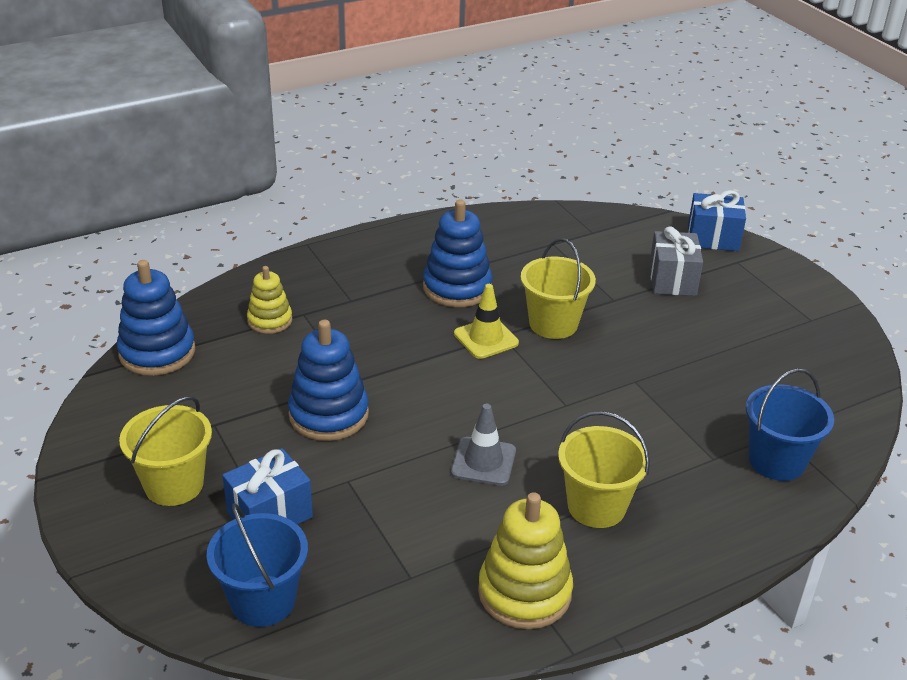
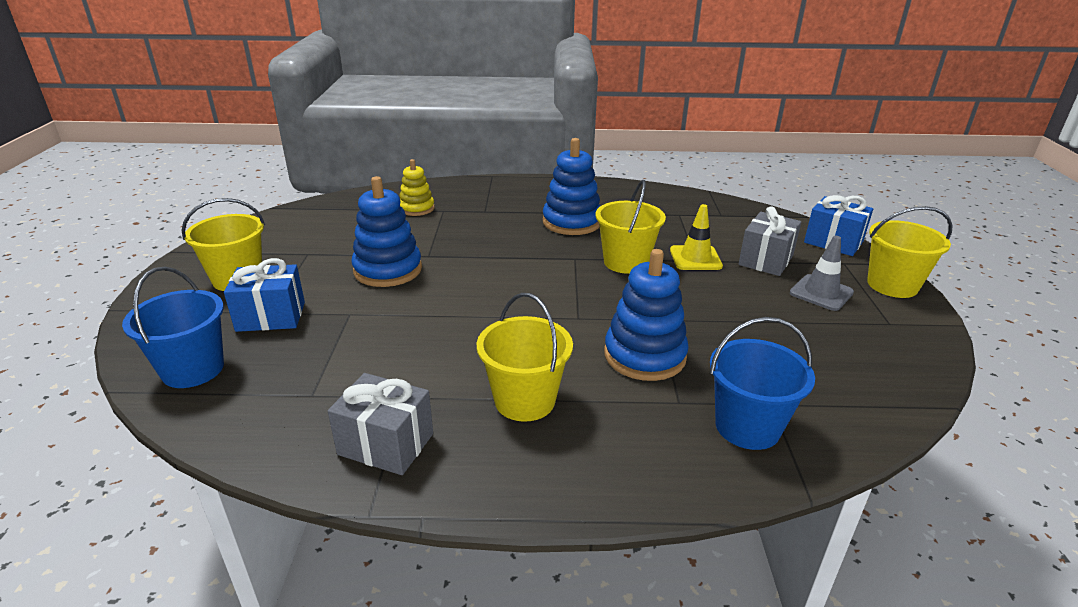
camera: 30 degrees right, 5 degrees down
(157, 352) = (326, 207): blue stacking toy -> blue stacking toy (644, 355)
(483, 461) = (465, 335): grey traffic cone -> grey traffic cone (821, 293)
(486, 338) = (559, 257): yellow traffic cone -> yellow traffic cone (695, 258)
(524, 592) = (386, 444): yellow stacking toy -> grey gift
(789, 276) = (892, 285): none -> yellow bucket

